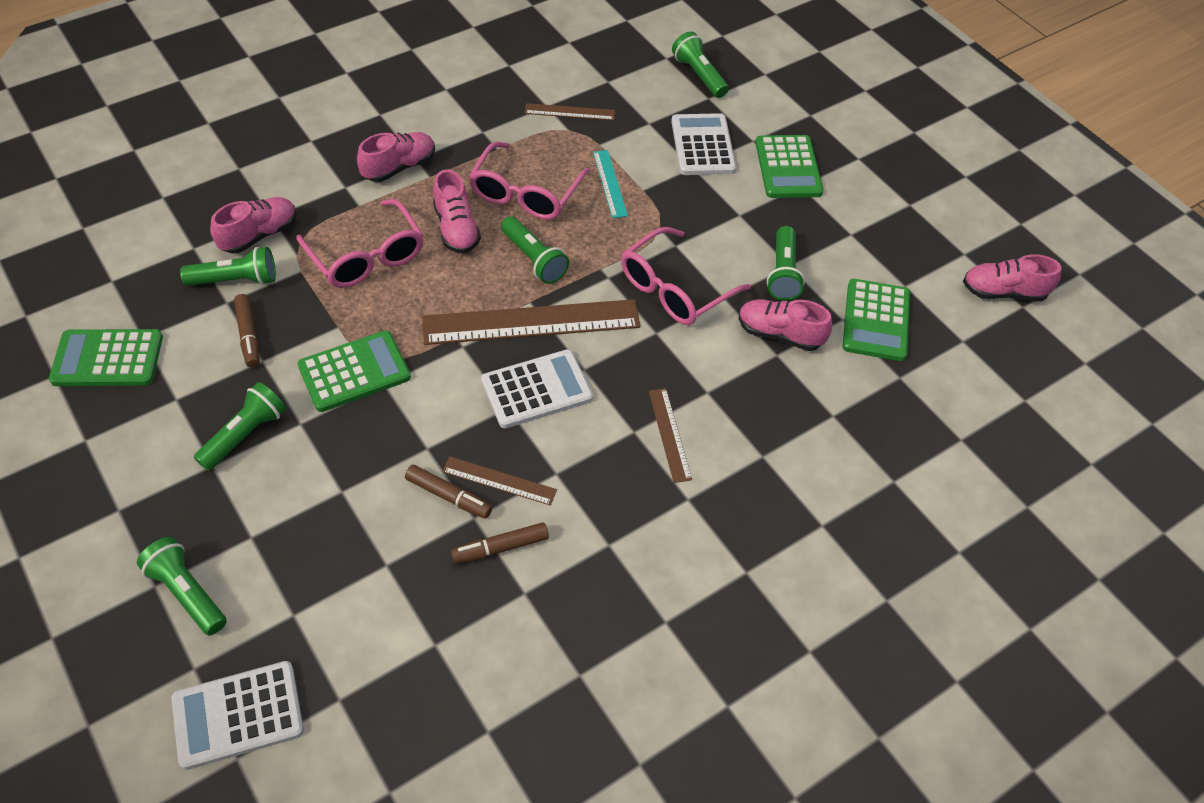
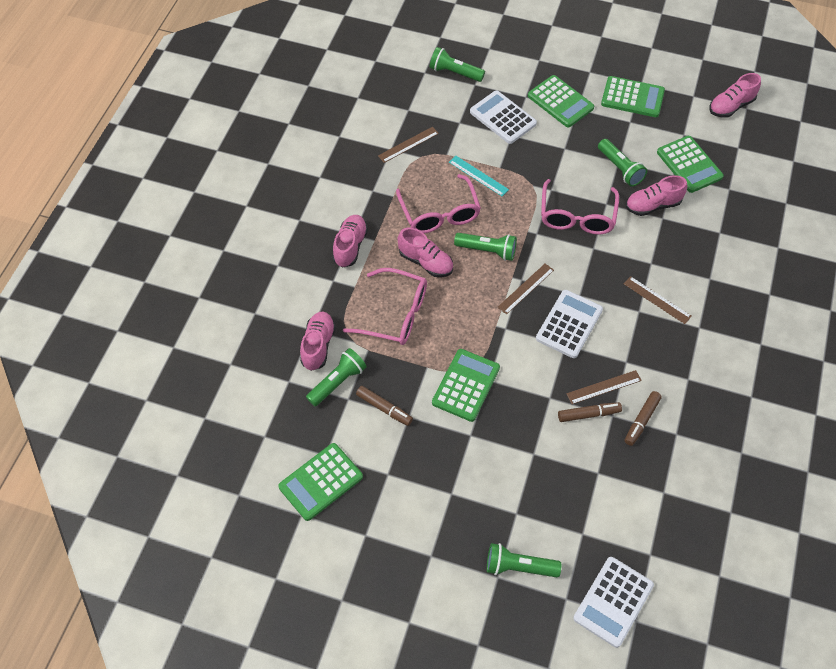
camera: 35 degrees left, 5 degrees up
(245, 435) = (449, 463): green flashlight -> none
(531, 322) = (526, 288): brown ruler -> brown ruler, size x0.49
(882, 212) = (632, 97): none -> green calculator

